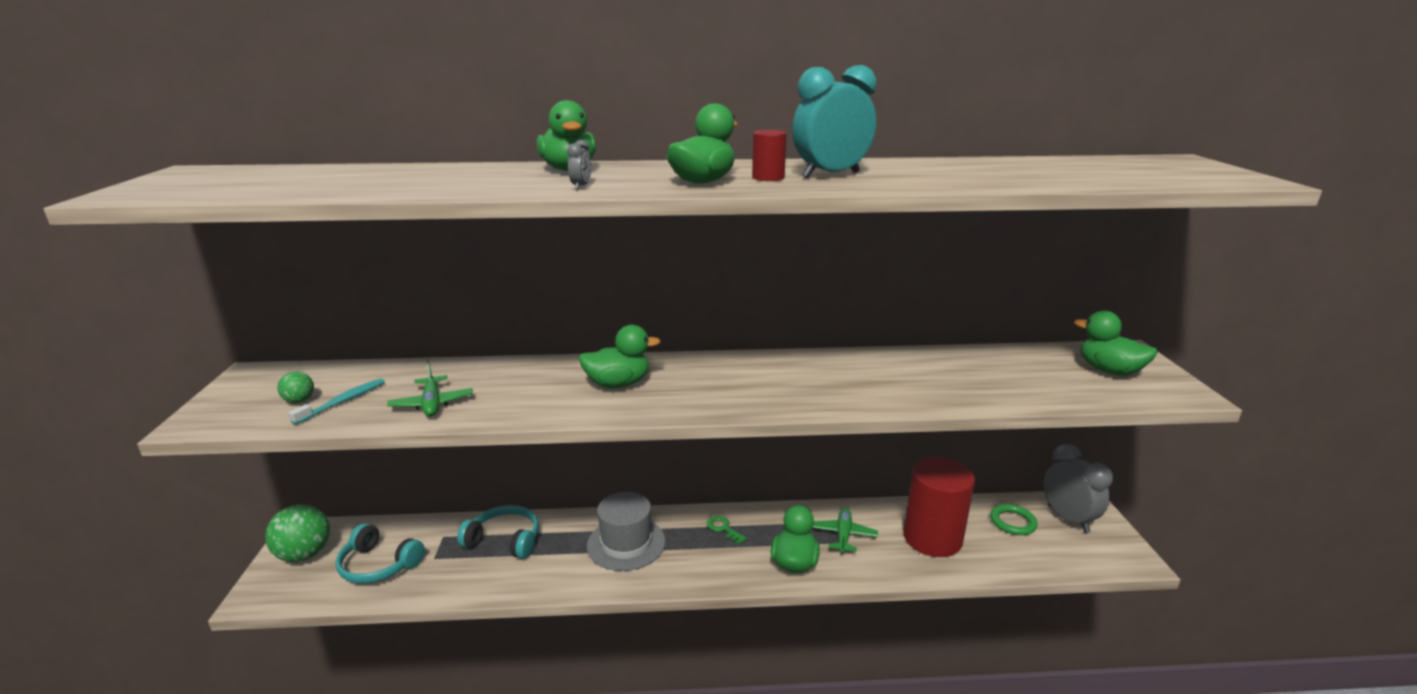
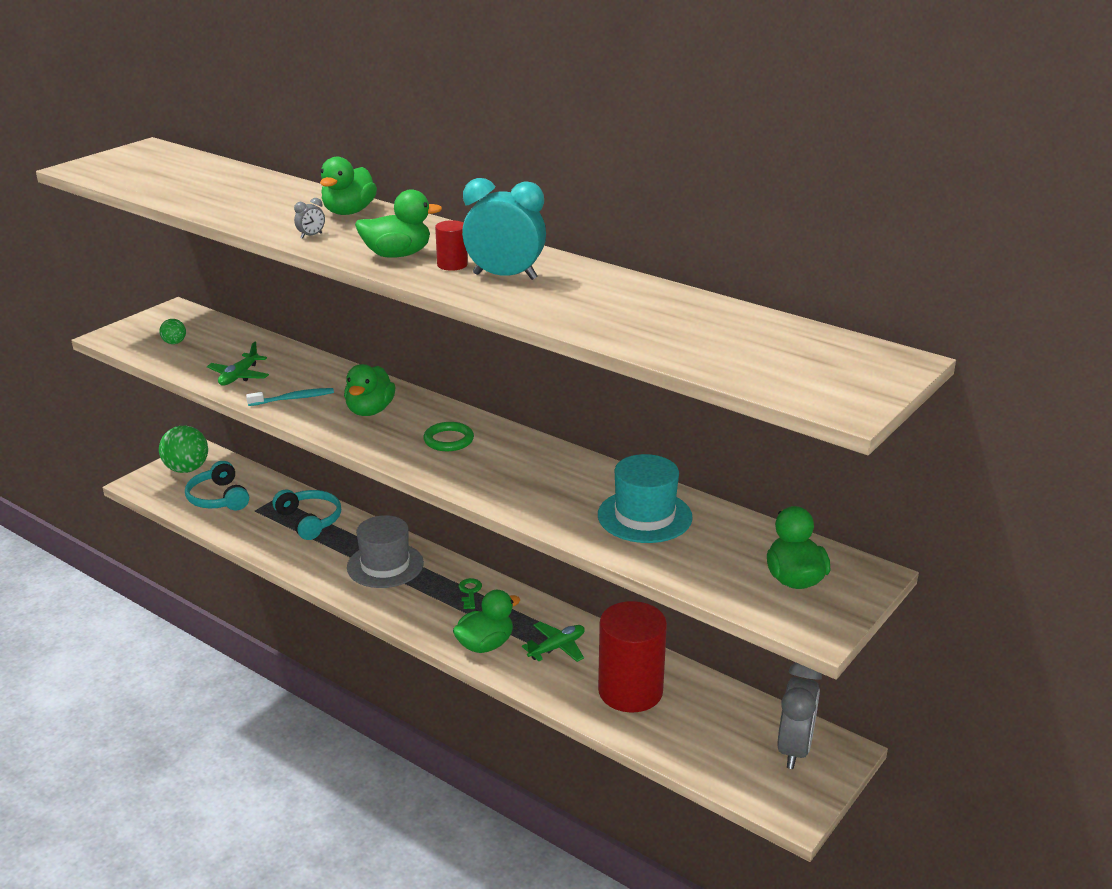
camera: 40 degrees right, 5 degrees up
(343, 402) = (195, 353): turquoise toothbrush -> turquoise toothbrush (293, 399)
(618, 384) = (370, 411): green duck -> green duck turned 75 degrees clockwise
(958, 373) = (644, 516): none -> turquoise hat
(1012, 522) = (731, 721): green ring -> green ring (448, 440)

